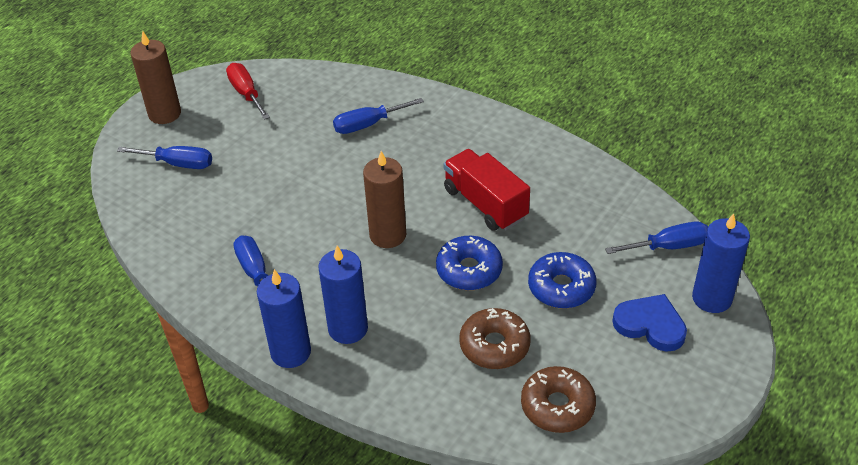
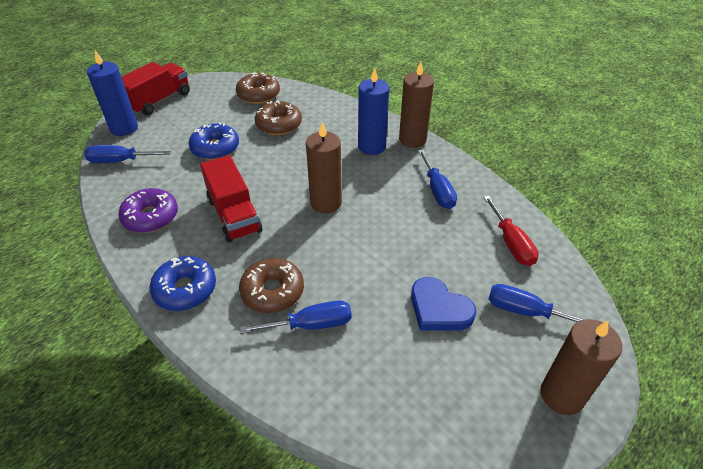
camera: 170 degrees left, 0 degrees up
(246, 93) = (456, 411): red screwdriver -> red screwdriver (511, 243)
(290, 352) = (412, 139): blue candle -> brown candle
(411, 142) = (272, 291): none -> brown donut
(469, 270) = (273, 168): blue donut -> blue donut (185, 289)
(574, 187) = (151, 217): none -> purple donut
(650, 325) = (175, 121): blue heart -> blue heart (439, 309)
(708, 361) = (159, 101): none -> red truck

